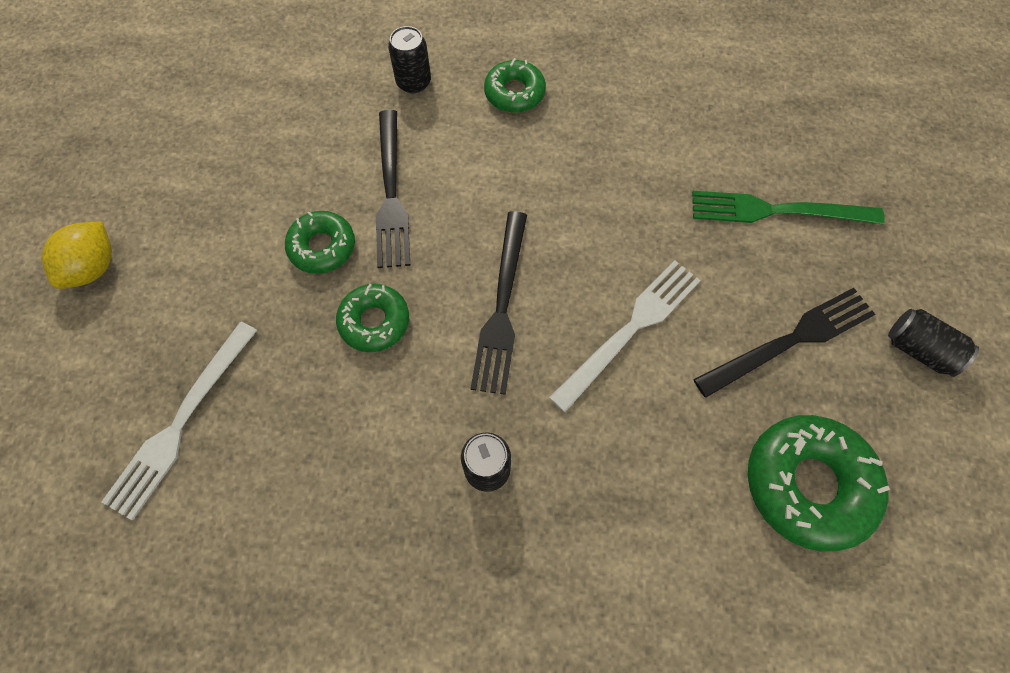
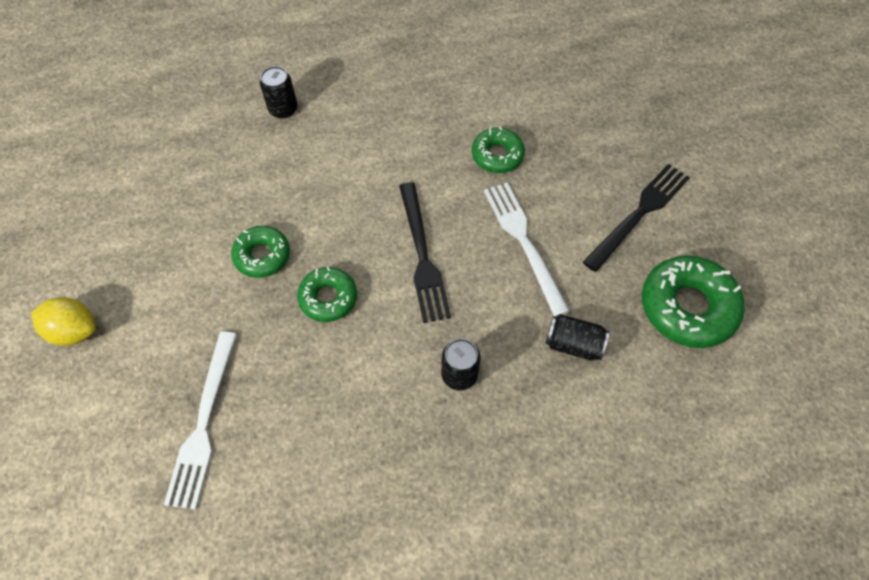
camera: 20 degrees left, 5 degrees down
(94, 268) = (74, 331): yellow lemon -> yellow lemon turned 75 degrees counterclockwise
(391, 193) = (300, 198): black fork -> none
(514, 93) = (367, 95): green donut -> green donut (497, 155)
(630, 330) = (524, 242): white fork -> white fork turned 45 degrees counterclockwise
(777, 211) = (596, 126): green fork -> none
(918, 349) = (726, 192): black can -> black can (573, 344)

